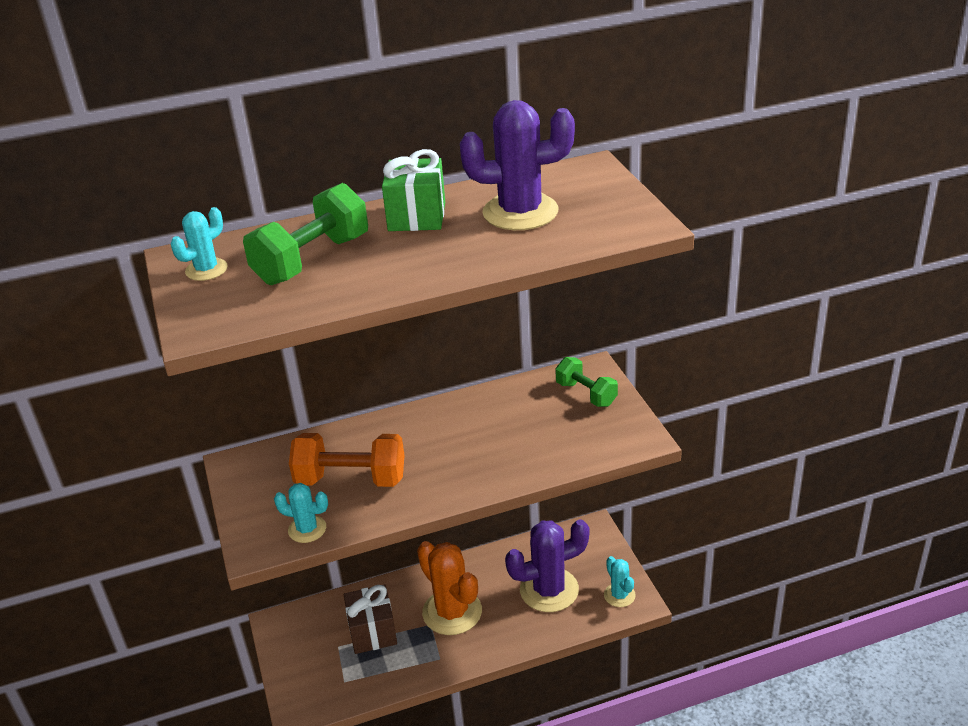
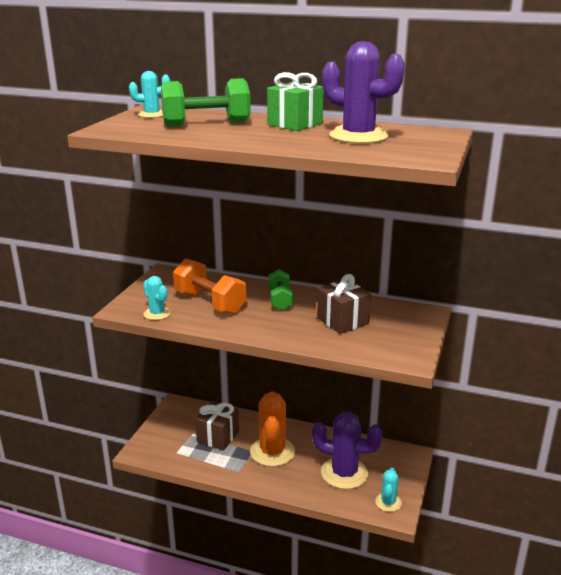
camera: 35 degrees right, 10 degrees down
(524, 425) = (342, 321): none -> brown gift
(586, 394) = (405, 322): green dumbbell -> green dumbbell (280, 300)

